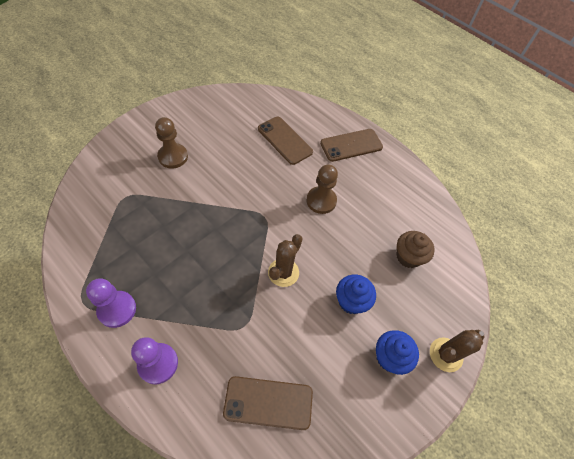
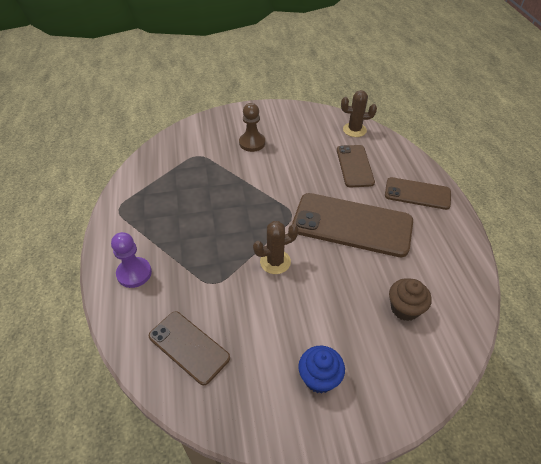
camera: 40 degrees right, 10 degrees down
(117, 309) = (135, 224): purple pawn -> none
(321, 201) = (352, 224): brown pawn -> brown phone
(351, 301) = (318, 314): blue cupcake -> none
(445, 354) = (378, 410): brown cactus -> brown cactus (354, 130)

